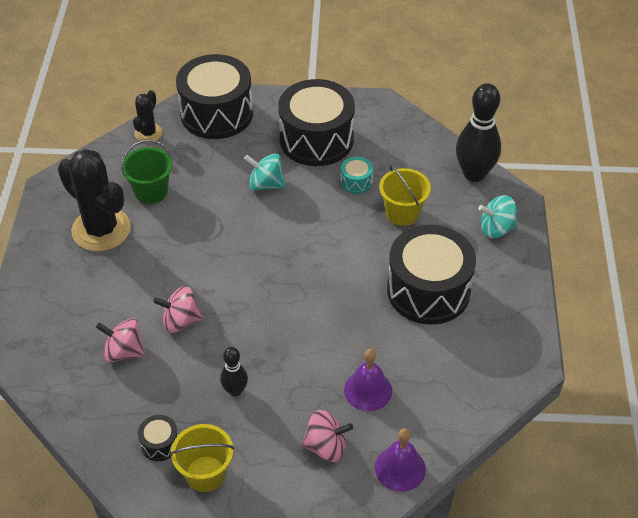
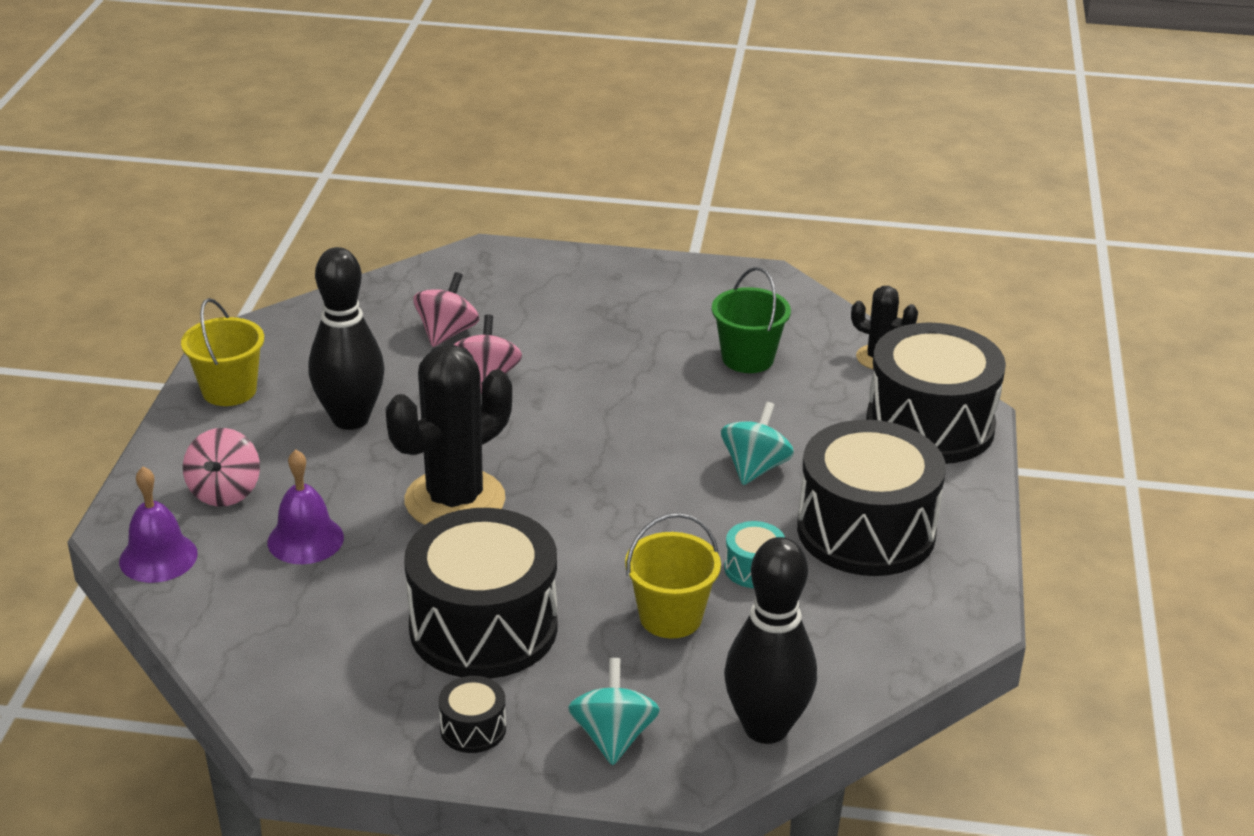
camera: 95 degrees right, 15 degrees down
(101, 229) = (673, 316): black cactus -> black cactus (455, 500)
(160, 444) = (289, 358): black drum -> black drum (473, 729)
(235, 390) = (350, 419): black bowling pin -> black bowling pin, size x1.90

